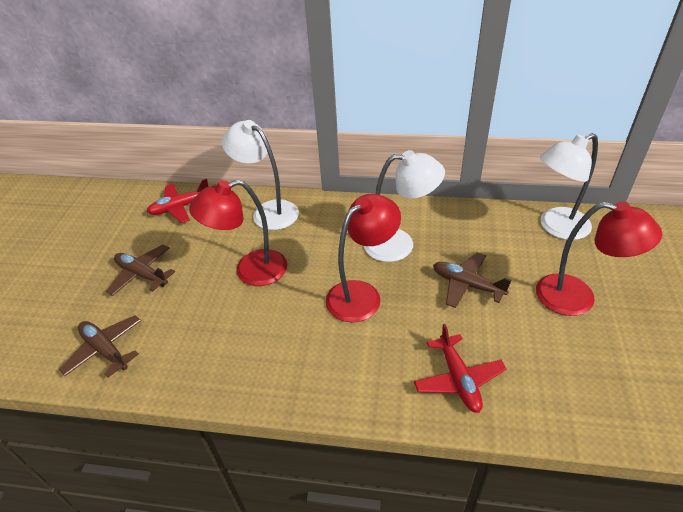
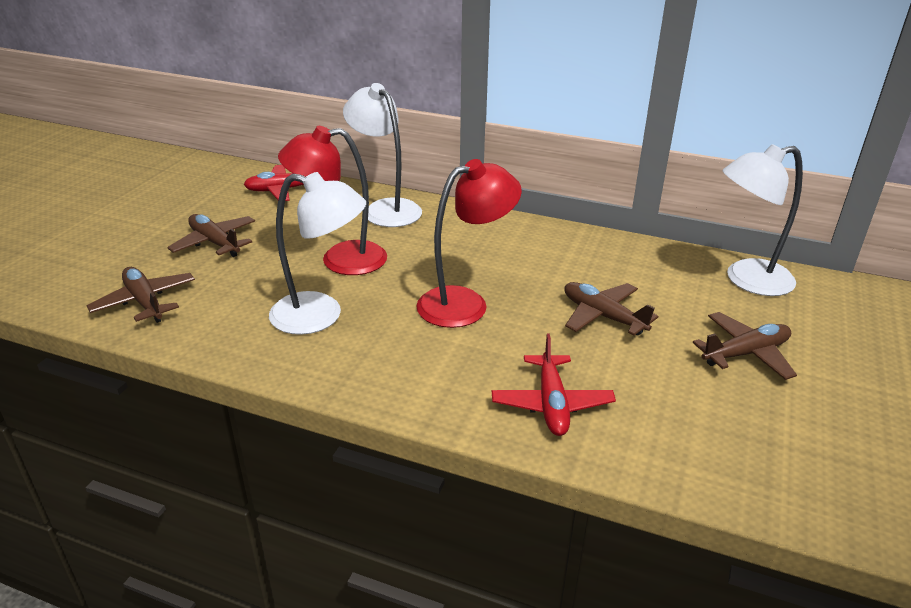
camera: 10 degrees right, 10 degrees down
(399, 244) = (533, 264): white lamp -> white lamp (320, 316)
(578, 298) = (745, 354): red lamp -> brown plane

